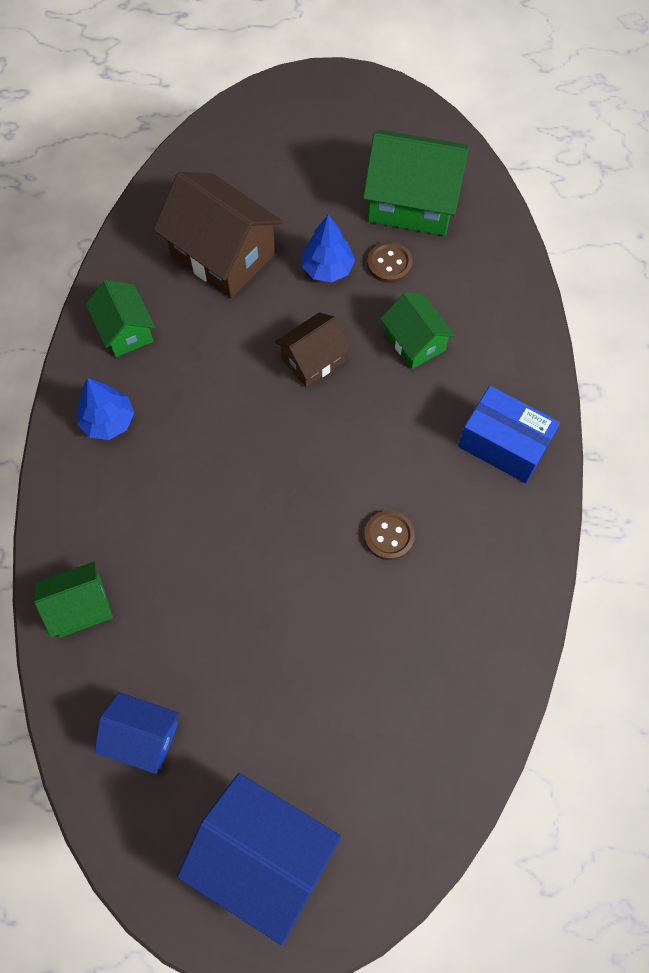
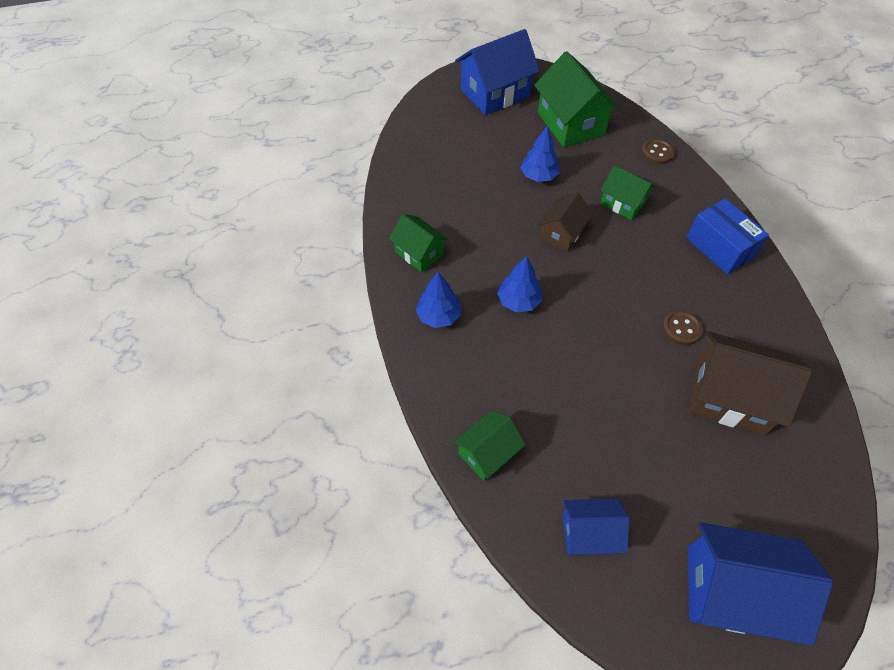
camera: 20 degrees left, 10 degrees down
(211, 433) = (518, 301): none -> blue tree
(223, 254) = (462, 187): brown house -> brown house (729, 397)
(336, 125) = (495, 93): none -> blue house
(389, 264) = (577, 162): brown button -> brown button (657, 152)
(412, 202) = (570, 123): green house -> green house turned 75 degrees clockwise
(503, 445) = (719, 248): blue box -> blue box turned 45 degrees clockwise

